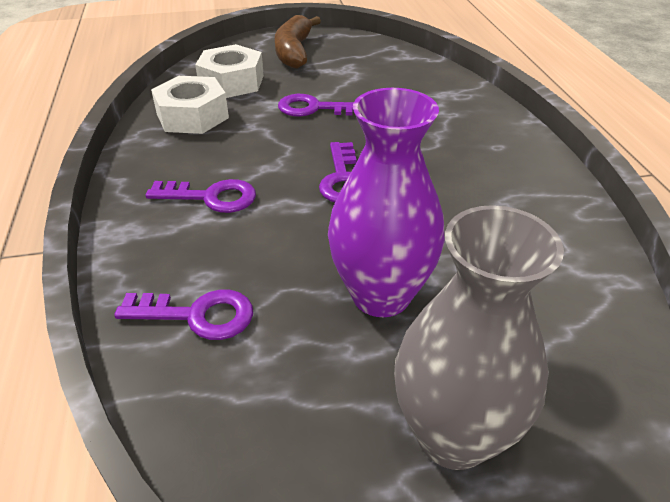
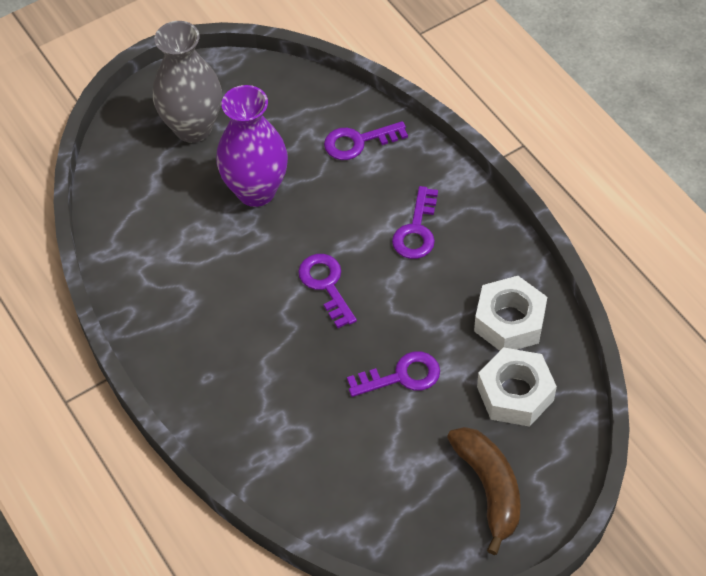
camera: 160 degrees right, 15 degrees up
(212, 197) = (416, 230): purple key -> purple key turned 60 degrees counterclockwise

